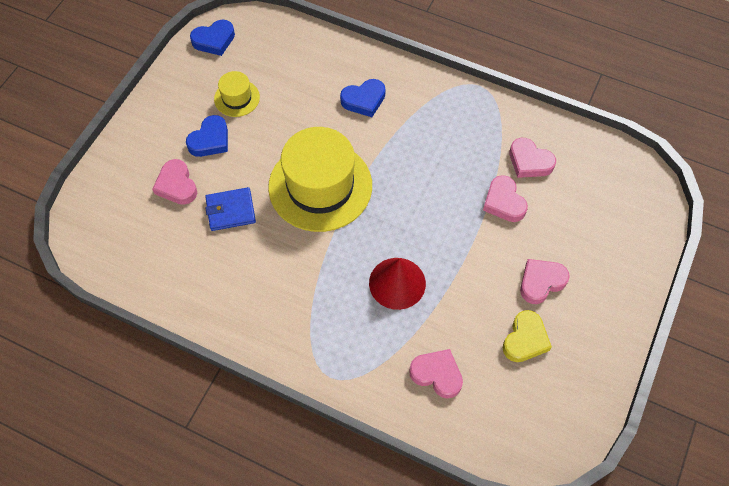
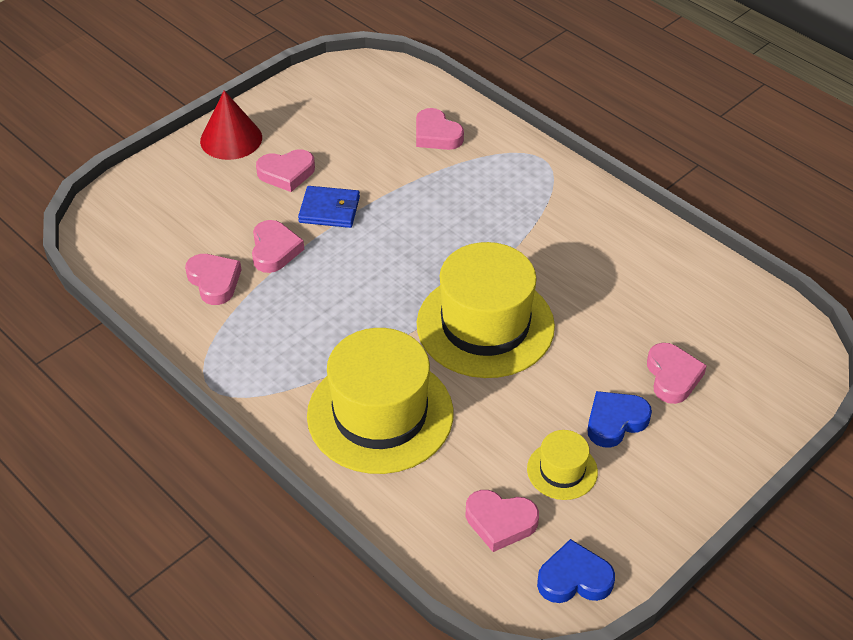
camera: 160 degrees left, 15 degrees down
(230, 211) = (607, 328): blue wallet -> blue wallet (329, 210)
(265, 58) = (500, 522): none -> pink heart
(364, 100) = (380, 414): blue heart -> yellow hat
(397, 283) = (439, 210): red cone -> red cone (231, 139)
(525, 339) = (335, 137): yellow heart -> none

